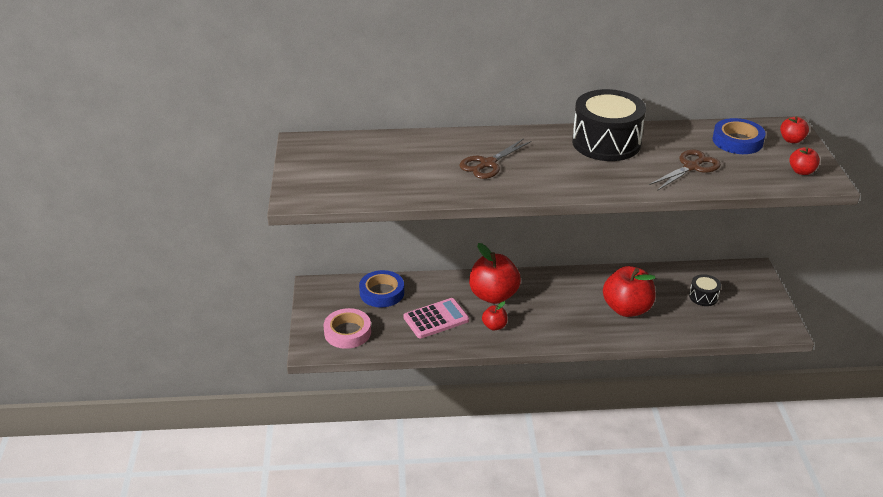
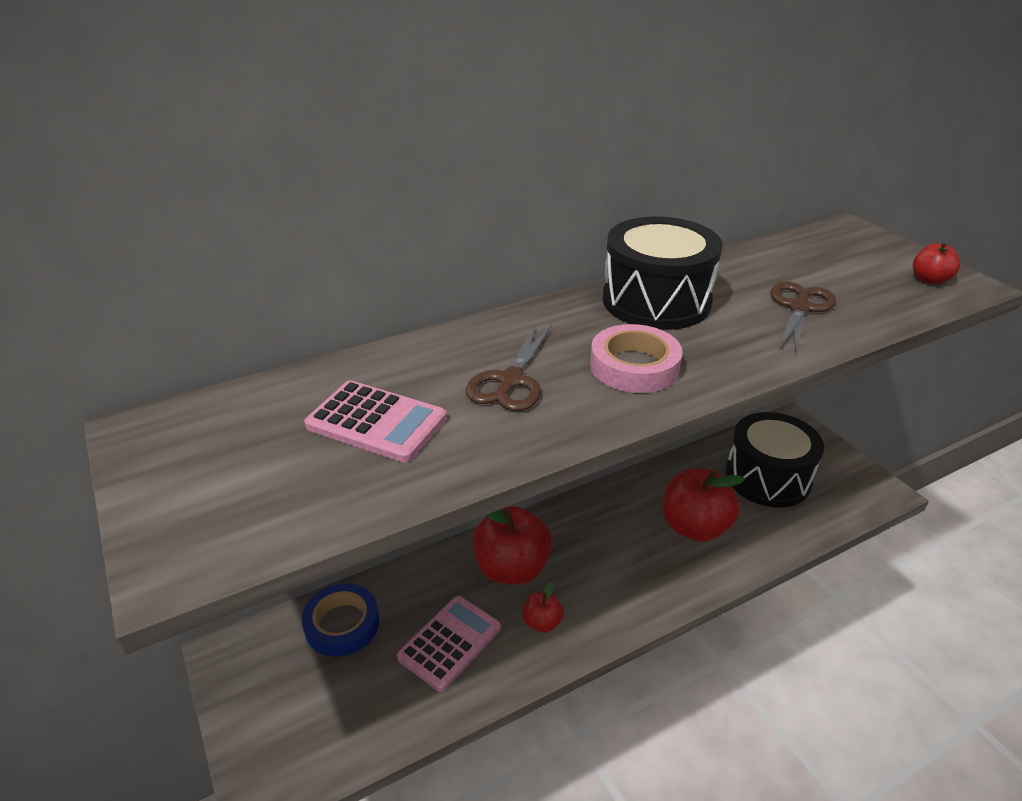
camera: 25 degrees left, 0 degrees up
(347, 332) = (316, 728): pink tape -> pink tape (634, 366)
(408, 166) = (376, 422): none -> pink calculator
(703, 297) = (767, 477): black drum -> black drum, size x2.17
(737, 141) = (813, 259): blue tape -> none
(791, 140) = (870, 243): red apple -> none

